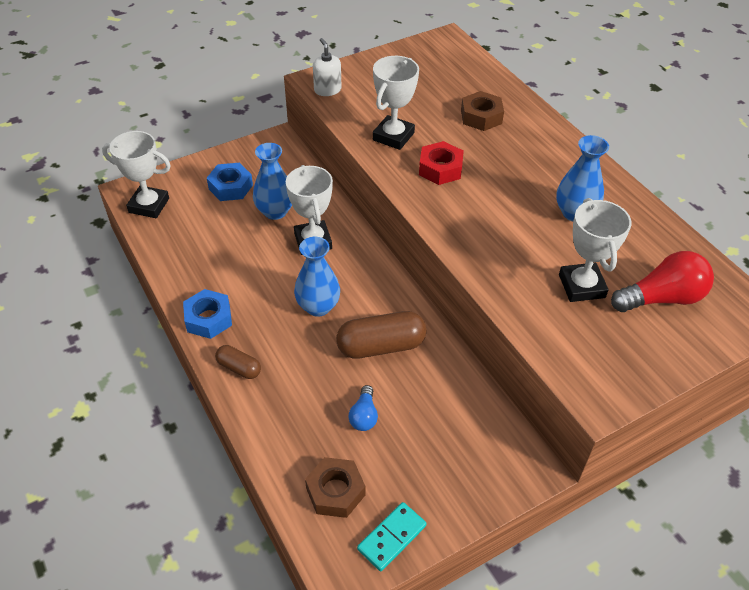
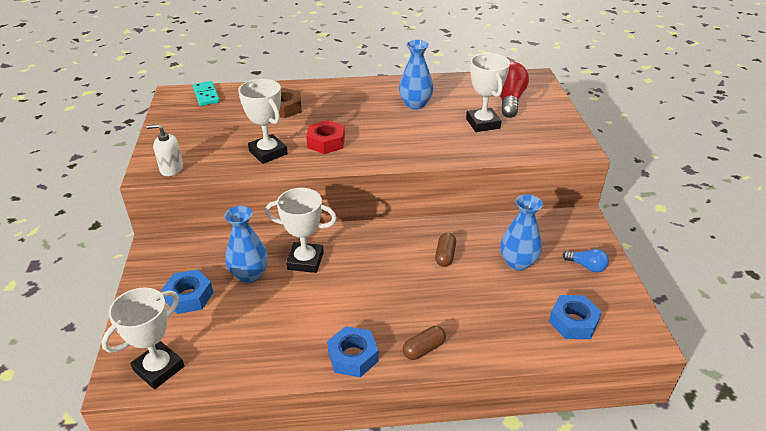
camera: 65 degrees left, 10 degrees down
(318, 306) = (383, 279): blue vase -> blue vase (518, 262)
(335, 491) = (573, 322): brown nut -> blue nut
(364, 416) = (508, 285): blue light bulb -> blue light bulb (586, 266)
(381, 346) = (445, 256): brown capsule -> brown capsule, size x0.55
(392, 537) = (621, 303): turquoise domino -> turquoise domino (206, 95)
(581, 286) = (482, 123): white trophy -> white trophy turned 60 degrees clockwise

